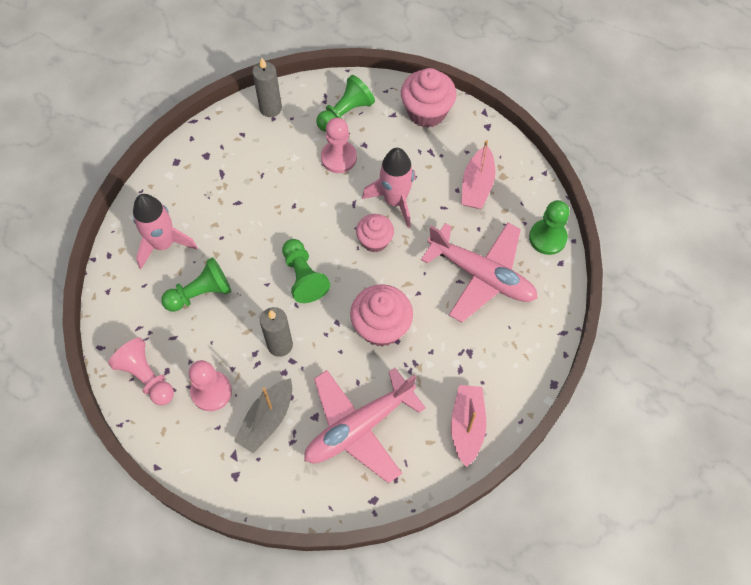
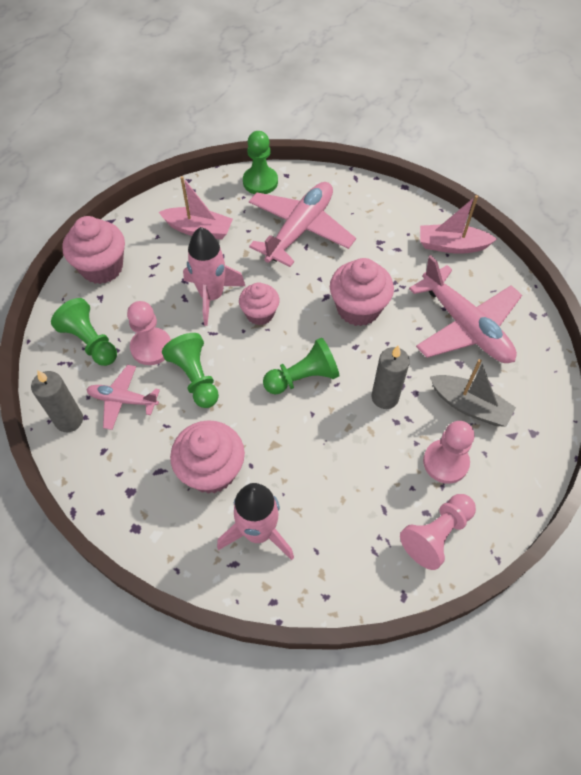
camera: 90 degrees left, 5 degrees down
(200, 293) = (326, 483): green pawn -> green pawn (195, 378)
(218, 209) = (211, 470): none -> pink cupcake
(287, 142) = (123, 400): none -> pink plane

